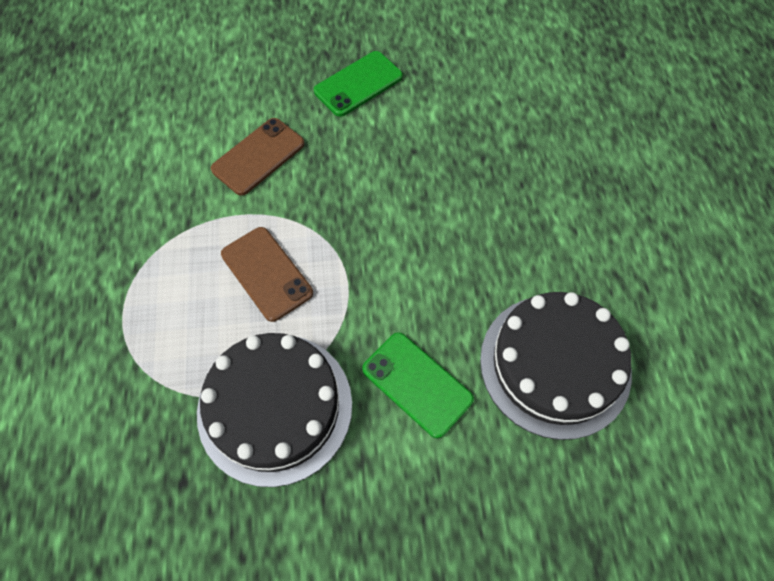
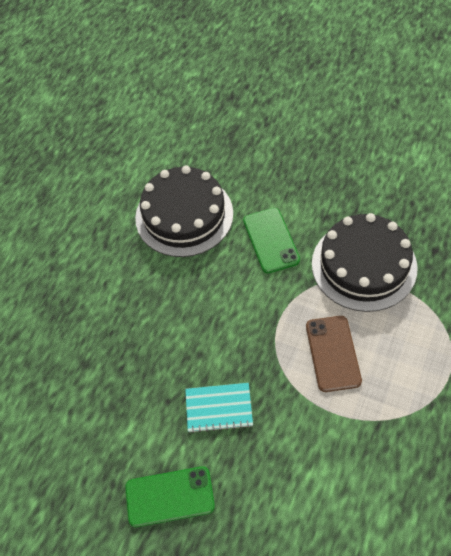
camera: 145 degrees left, 5 degrees down
(258, 156) = (296, 461): brown phone -> none
(359, 167) = (219, 408): none -> turquoise notebook

